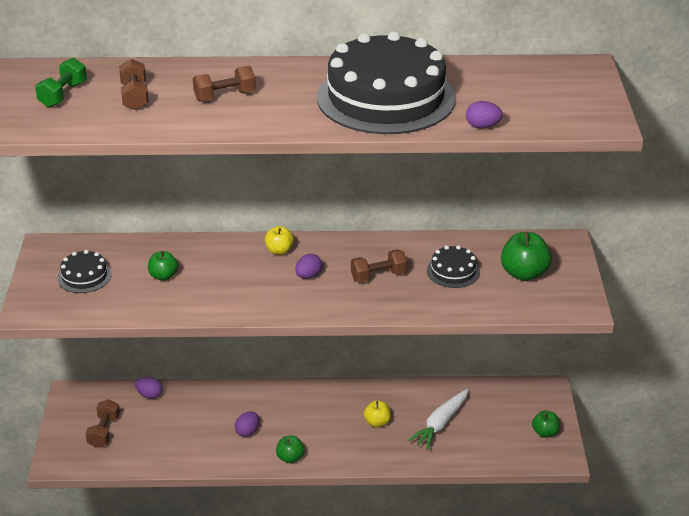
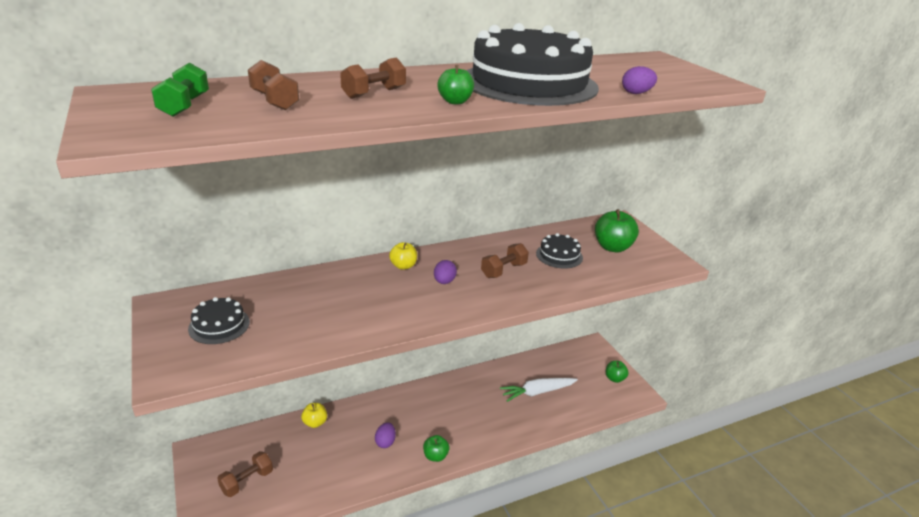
camera: 25 degrees left, 5 degrees down
(104, 432) = (247, 481): brown dumbbell -> brown dumbbell turned 60 degrees clockwise
(149, 395) = (278, 432): purple egg -> none
(163, 276) = (305, 308): green apple -> green apple (455, 102)
(377, 422) = (489, 404): yellow apple -> yellow apple (315, 423)
(440, 424) = (537, 392): white carrot -> white carrot turned 60 degrees clockwise

